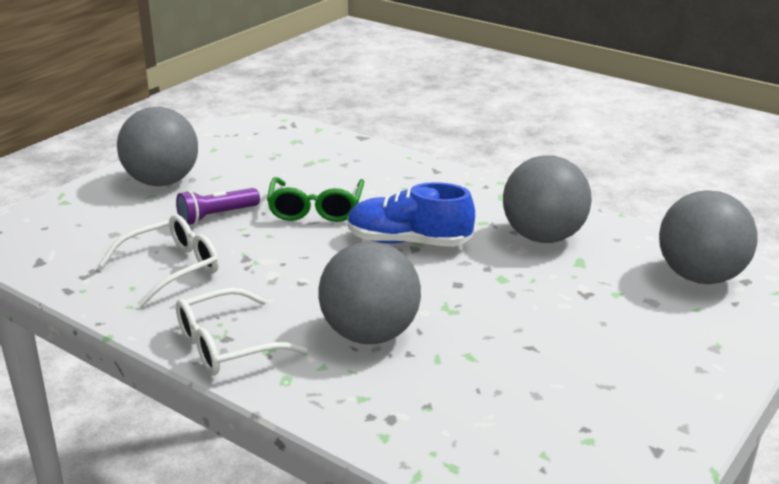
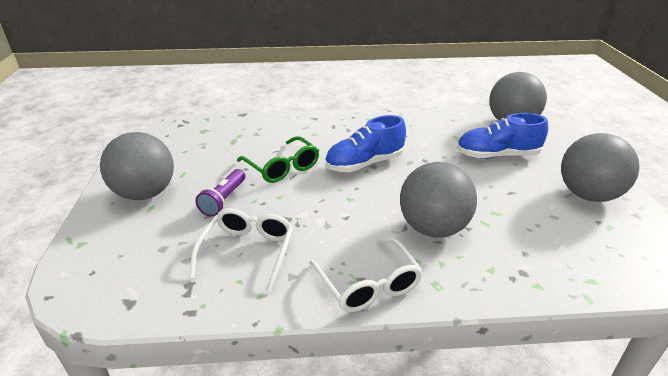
camera: 40 degrees left, 5 degrees up
(226, 345) = (368, 284): white glasses -> white glasses turned 45 degrees counterclockwise
(543, 237) = (422, 132): grey ball -> grey ball (588, 195)
(595, 303) = (497, 155): none -> blue shoe

